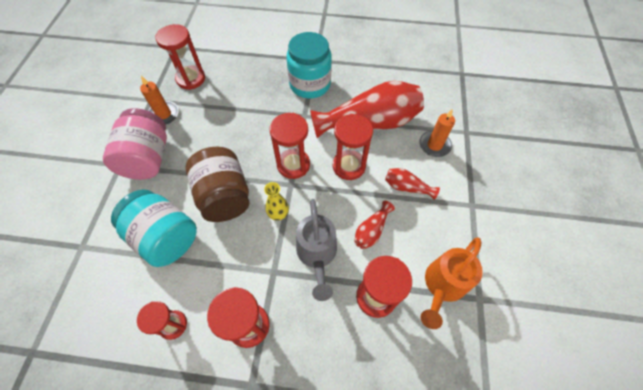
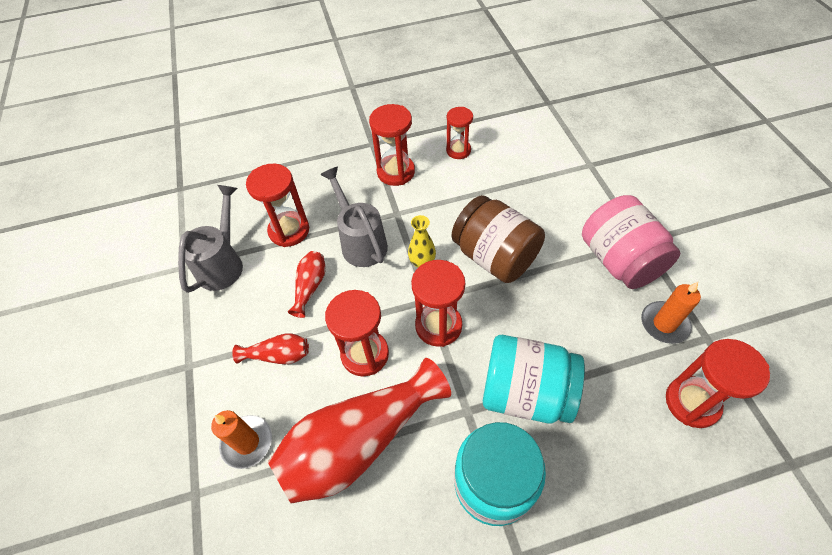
camera: 160 degrees right, 5 degrees down
(165, 237) = (521, 199): turquoise jar -> turquoise jar (525, 393)
(442, 285) = (223, 264): orange watering can -> grey watering can

